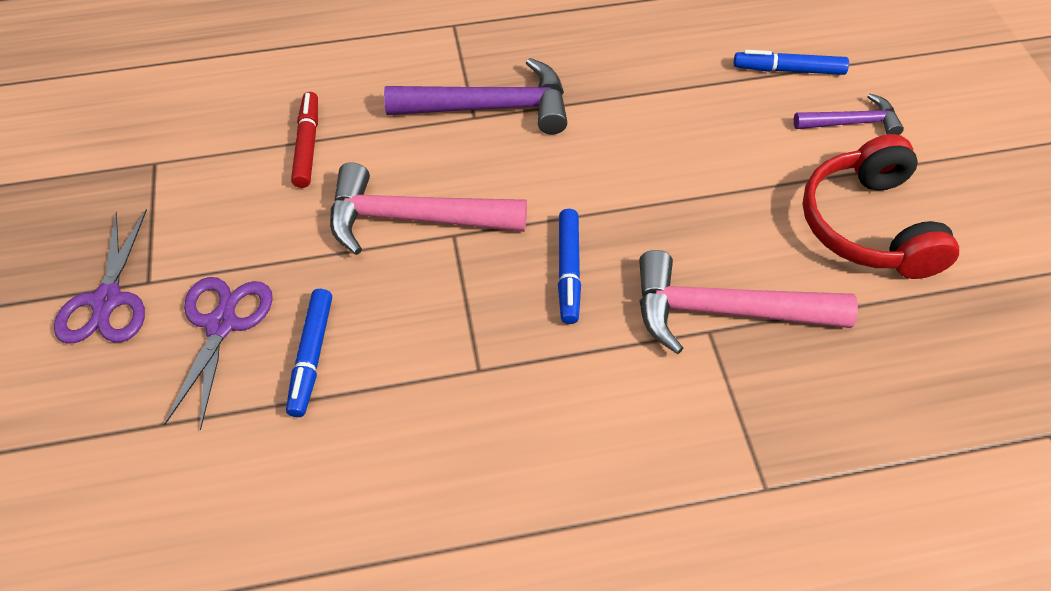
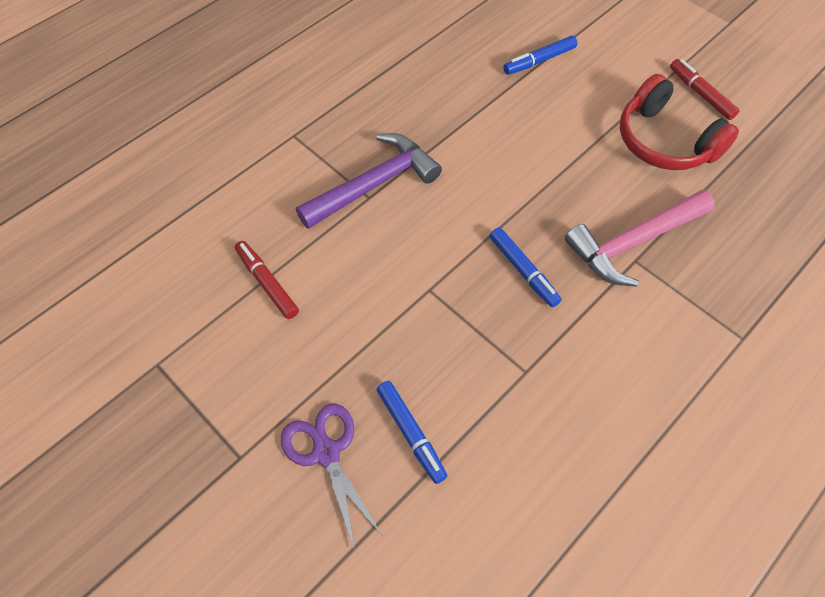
camera: 35 degrees left, 5 degrees up
(107, 301) = (221, 492): purple scissors -> none
(414, 219) = (393, 294): pink hammer -> none
(851, 123) = (603, 78): purple hammer -> none
(968, 197) = (700, 94): none -> red marker

